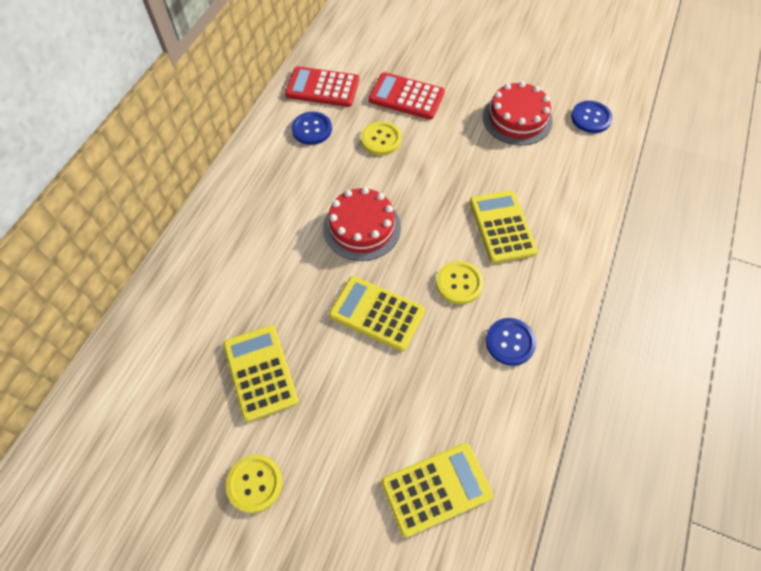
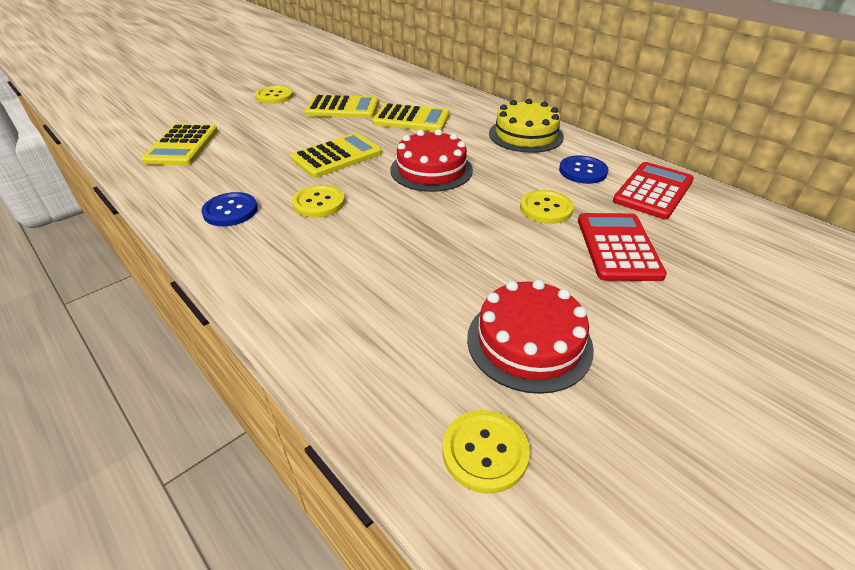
camera: 115 degrees right, 20 degrees down
(259, 180) = (525, 135): none -> yellow cake
(406, 97) = (618, 247): red calculator -> red calculator turned 45 degrees counterclockwise
(502, 227) = (355, 253): yellow calculator -> yellow calculator (411, 119)
(590, 118) = (485, 452): blue button -> yellow button

